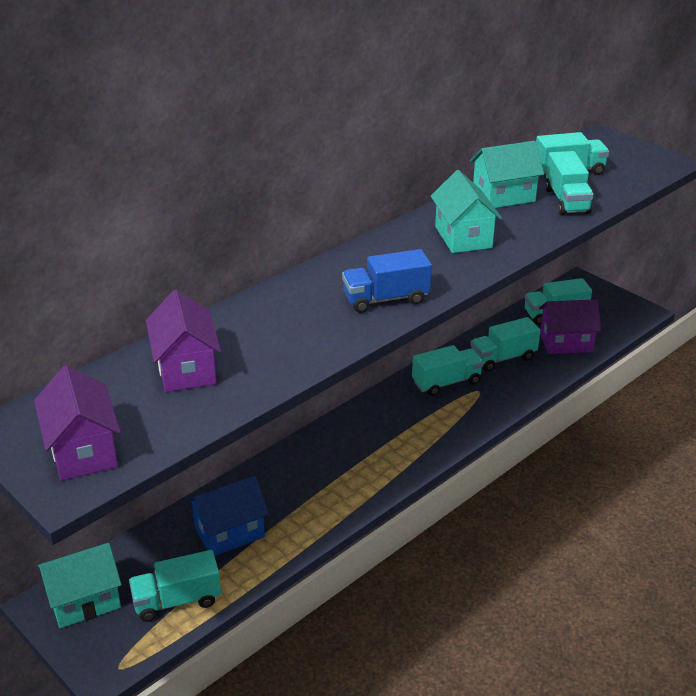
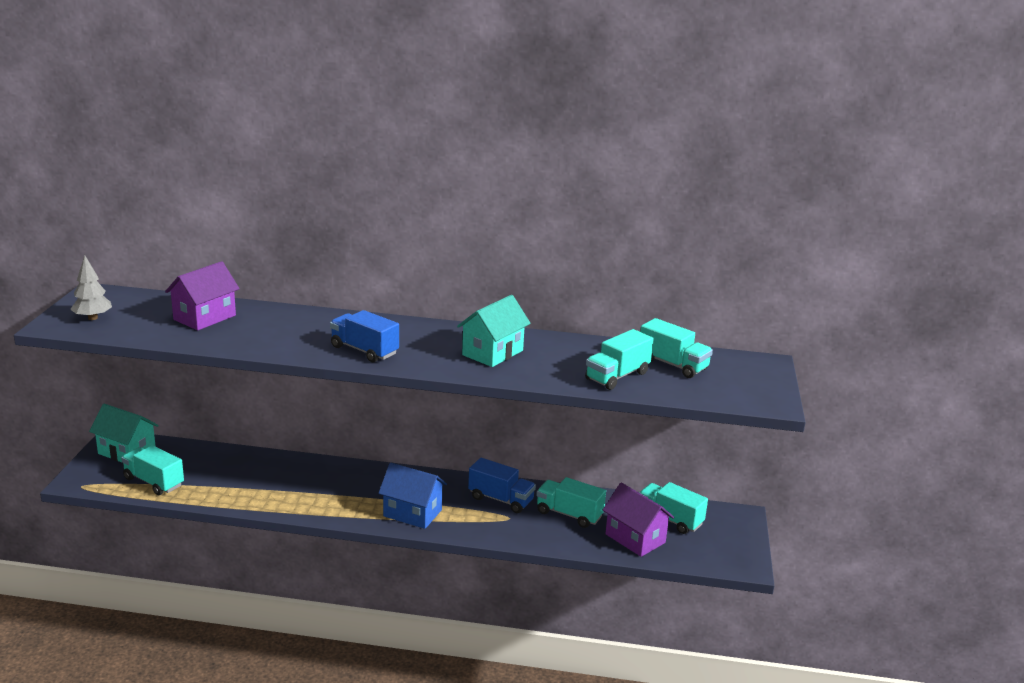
camera: 50 degrees right, 10 degrees down
(83, 451) = (93, 318): purple house -> grey tree
(229, 532) = (233, 475): blue house -> blue house (412, 513)
(446, 382) = (501, 499): turquoise truck -> blue truck
(503, 196) = (583, 350): turquoise house -> none

